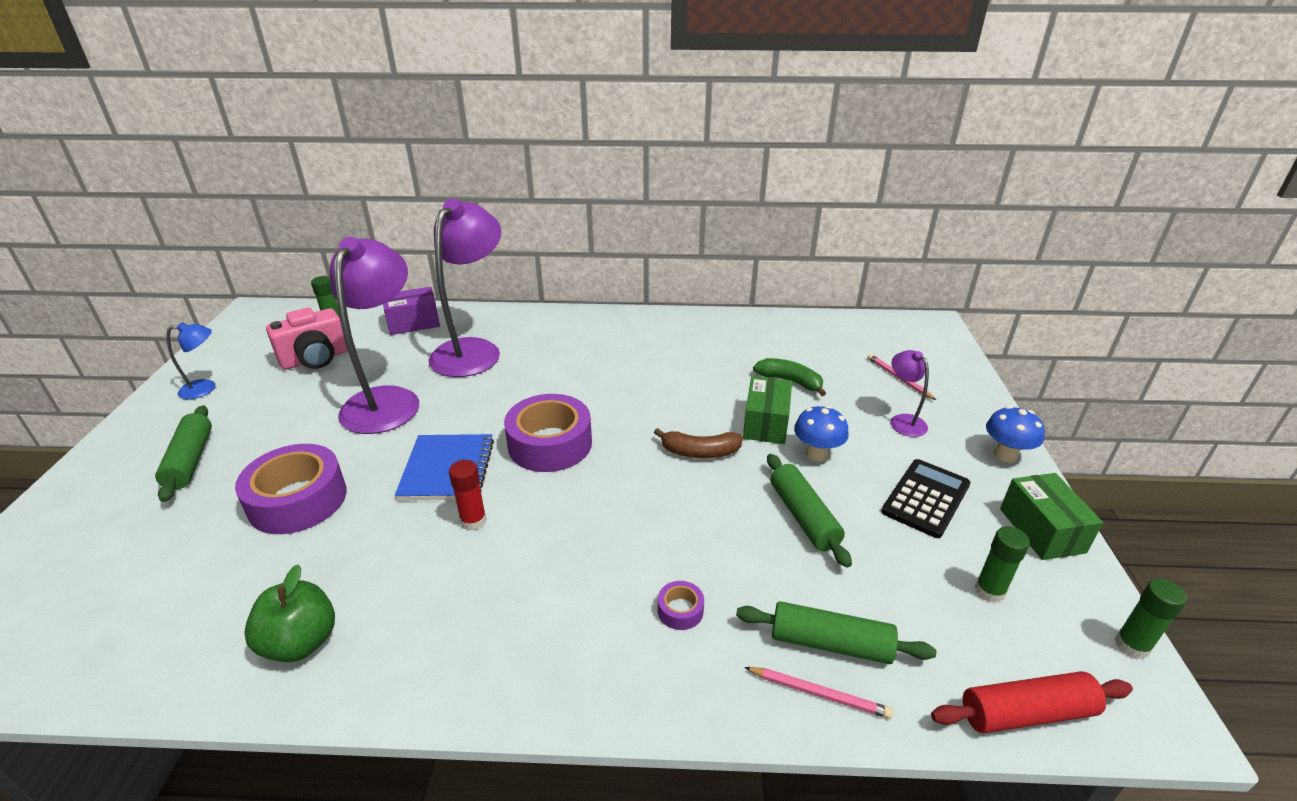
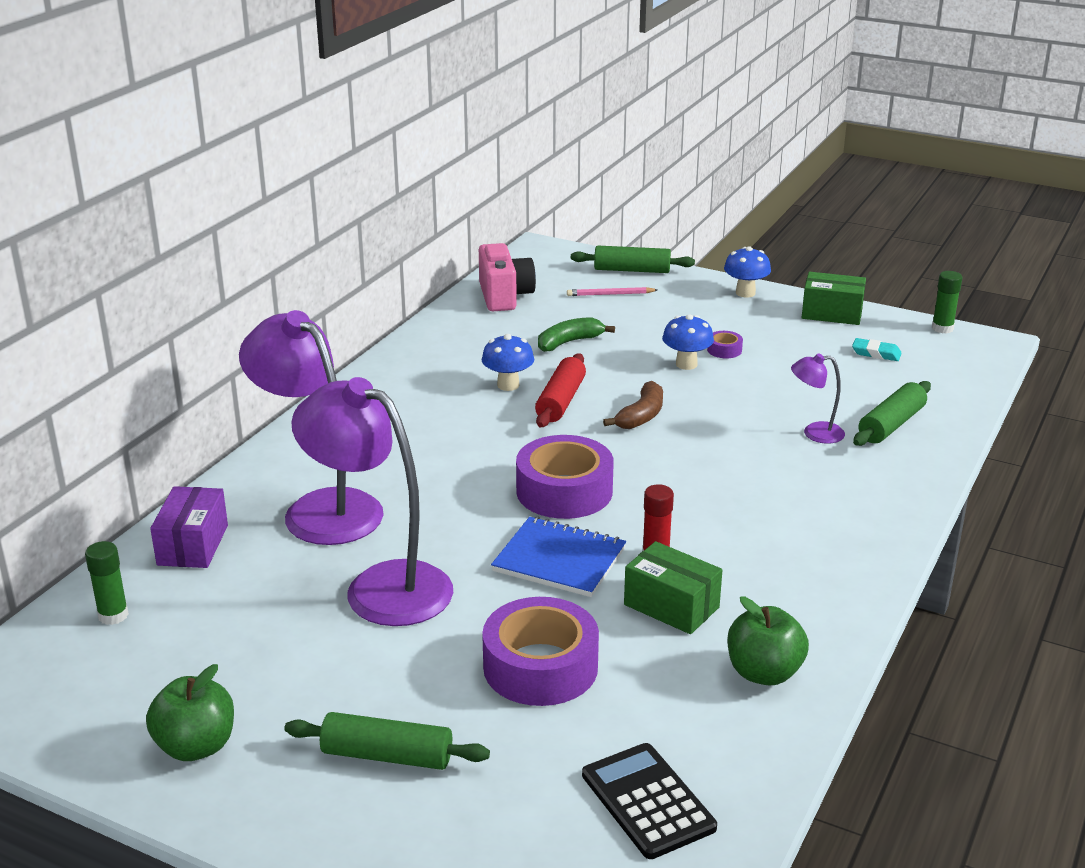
camera: 65 degrees left, 5 degrees down
(205, 388) = (196, 746): blue lamp -> green apple
(315, 359) = (211, 638): pink camera -> pink camera (504, 296)
(680, 610) = (829, 475): purple tape -> purple tape (724, 350)
(693, 373) = (508, 385): none -> blue mushroom
(766, 423) = (624, 373): green box -> green box (671, 606)
(803, 517) = (759, 394): green rolling pin -> green rolling pin (632, 270)
(818, 694) = (930, 442): pink pencil -> none
(903, 421) = (672, 314): purple lamp -> purple lamp (814, 433)
(926, 498) = (772, 340): black calculator -> black calculator (647, 801)
(989, 591) = (876, 353): green glue stick -> turquoise eraser
(1026, 713) = (975, 380): red rolling pin -> red rolling pin (561, 401)

